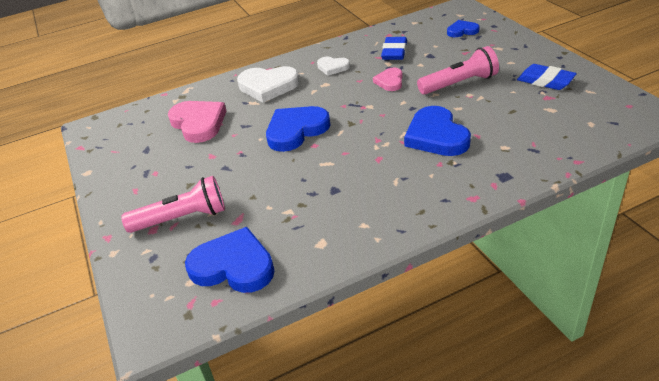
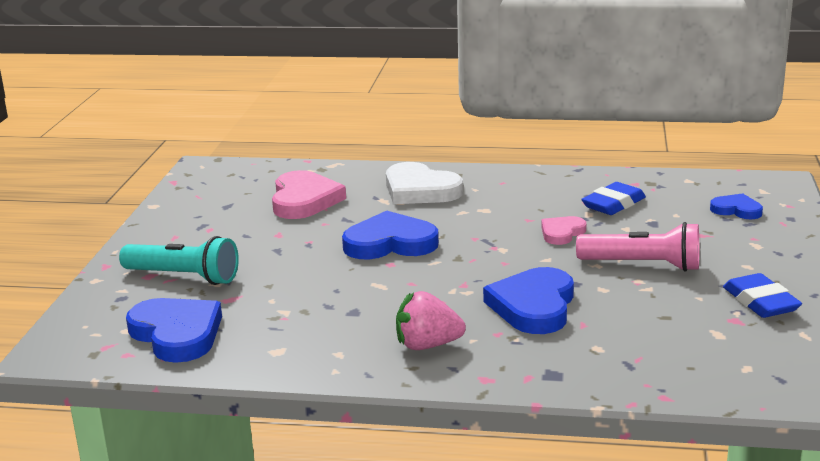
camera: 30 degrees right, 15 degrees down
(182, 218) = (184, 277): pink flashlight -> turquoise flashlight
(333, 67) = (517, 195): white heart -> none
(410, 192) = (427, 345): none -> pink strawberry

